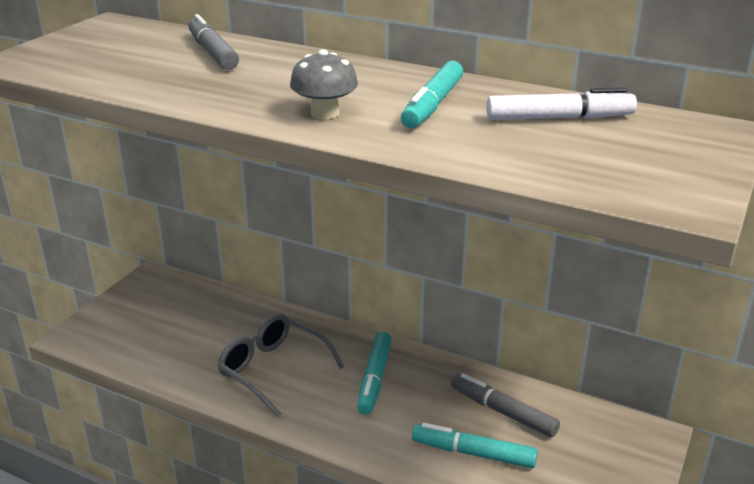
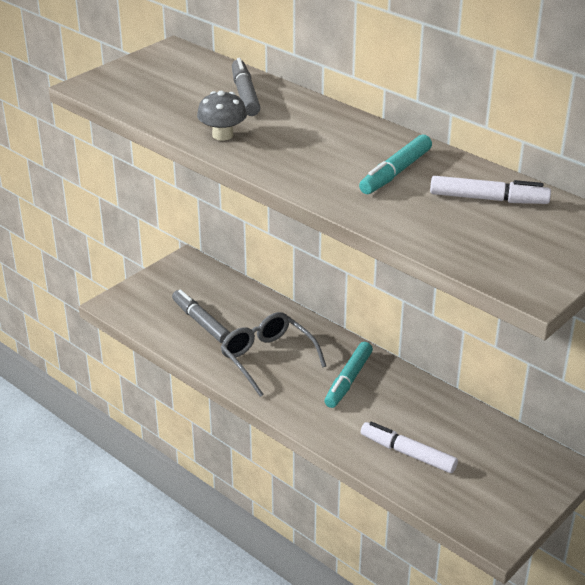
camera: 15 degrees right, 5 degrees up
(325, 113) = (309, 170): grey mushroom -> grey mushroom (222, 135)
(473, 453) = (408, 453): turquoise marker -> white marker
(503, 412) = (446, 426): grey marker -> grey marker (201, 322)

